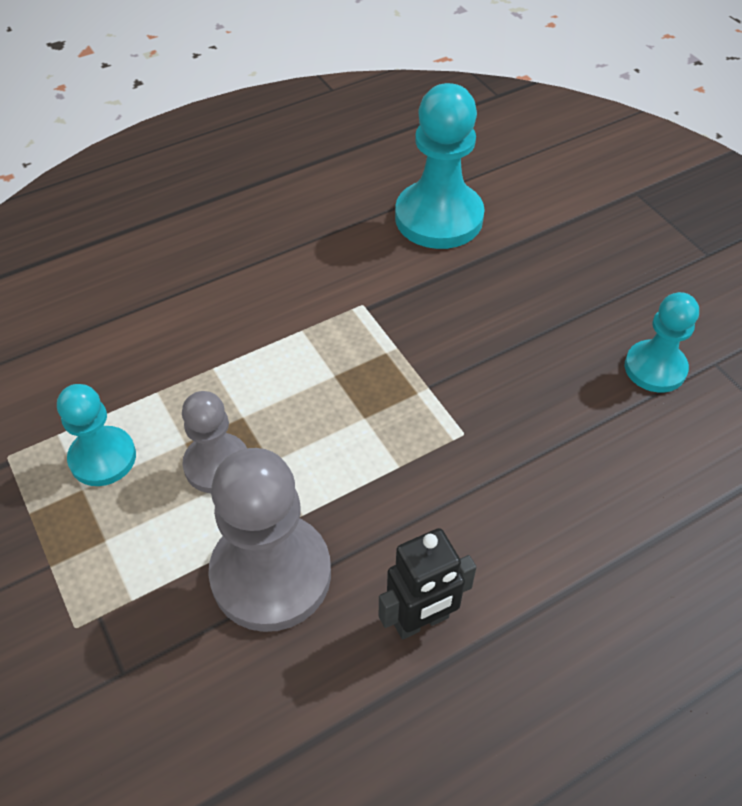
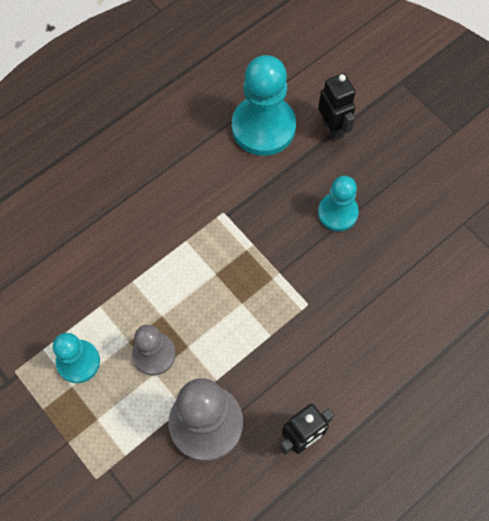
camera: 10 degrees left, 15 degrees up
(534, 230) = (332, 128): none -> black robot
(655, 368) = (425, 233): turquoise pawn -> turquoise pawn (337, 213)

